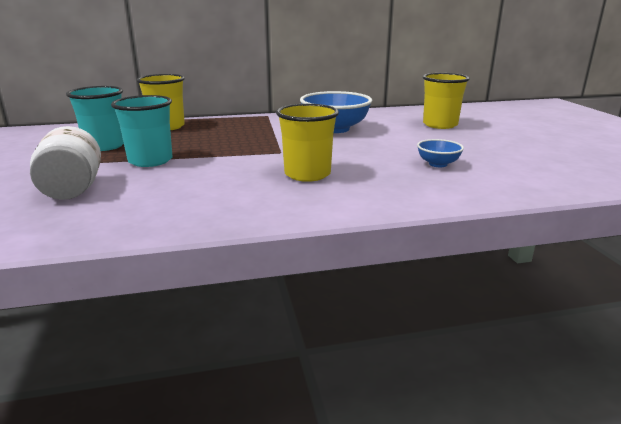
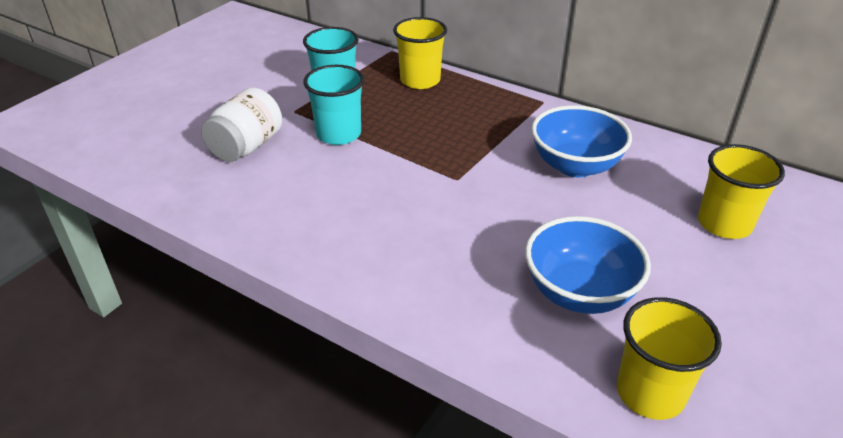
camera: 45 degrees right, 15 degrees up
(307, 174) = (427, 229): yellow cup -> yellow cup (650, 393)
(438, 164) = (579, 292): blue bowl -> blue bowl, size x1.96

